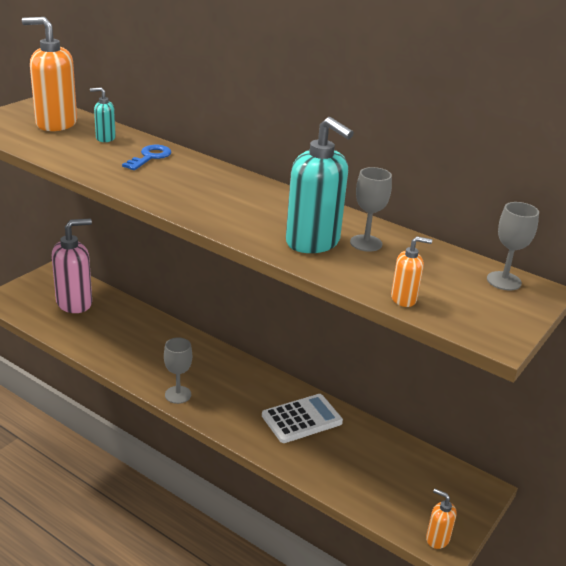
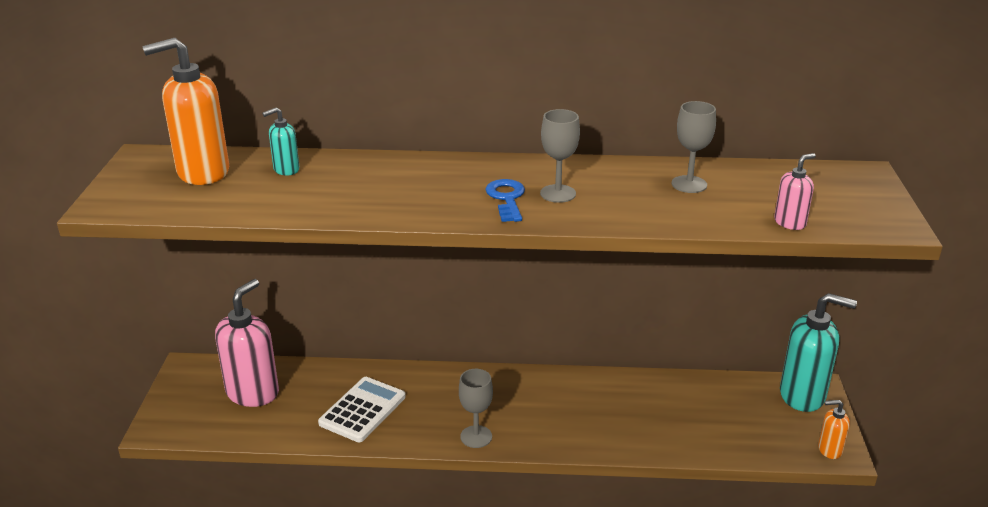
camera: 30 degrees left, 0 degrees up
(150, 157) = (367, 173): blue key -> blue key (506, 198)
(302, 419) = (614, 402): white calculator -> white calculator (362, 410)
(313, 242) = (647, 201): turquoise soap dispenser -> turquoise soap dispenser (803, 395)
(404, 299) = (790, 223): orange soap dispenser -> pink soap dispenser
(504, 281) = (833, 175): grey goblet -> grey goblet (558, 193)

